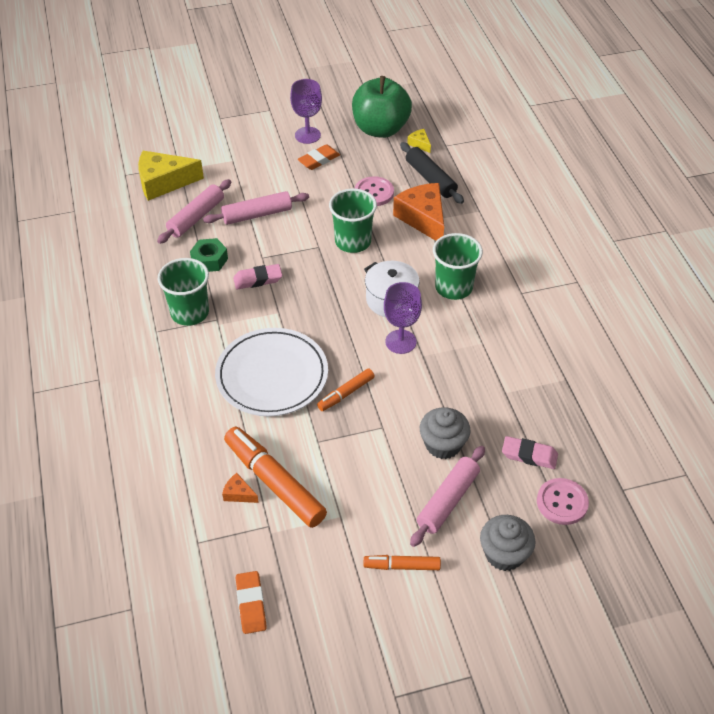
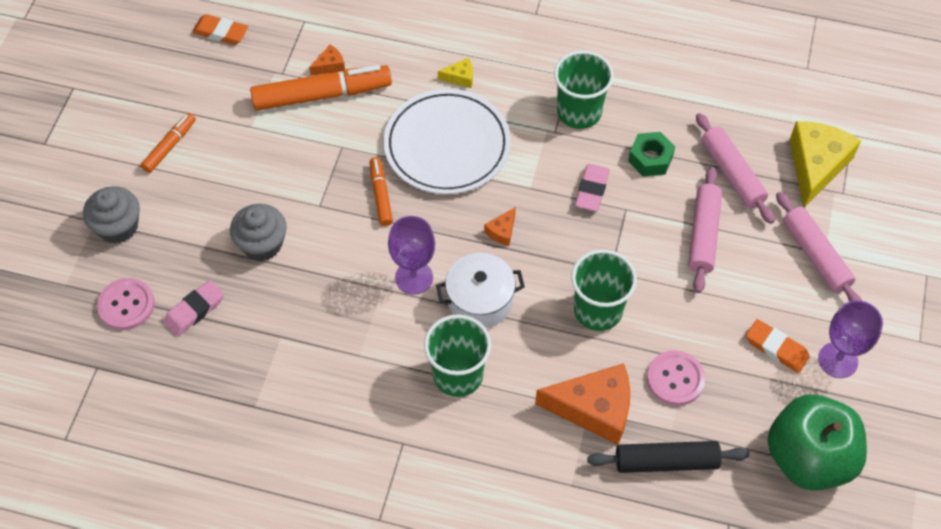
camera: 120 degrees right, 10 degrees up
(319, 160) = (776, 348): orange eraser -> orange eraser turned 45 degrees counterclockwise
(327, 311) = (502, 231): none -> orange cheese
(419, 144) = (748, 490): yellow cheese -> yellow cheese (460, 77)
(447, 500) = (202, 214): pink rolling pin -> pink rolling pin (815, 255)

